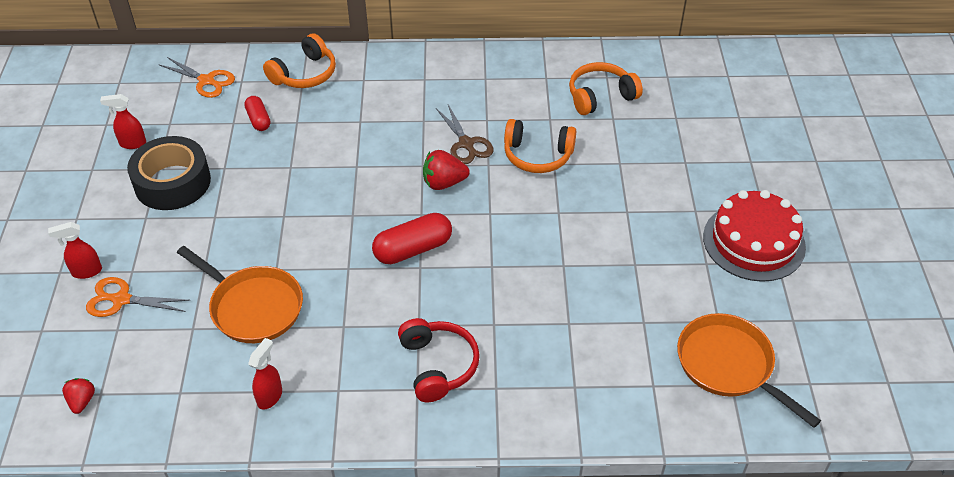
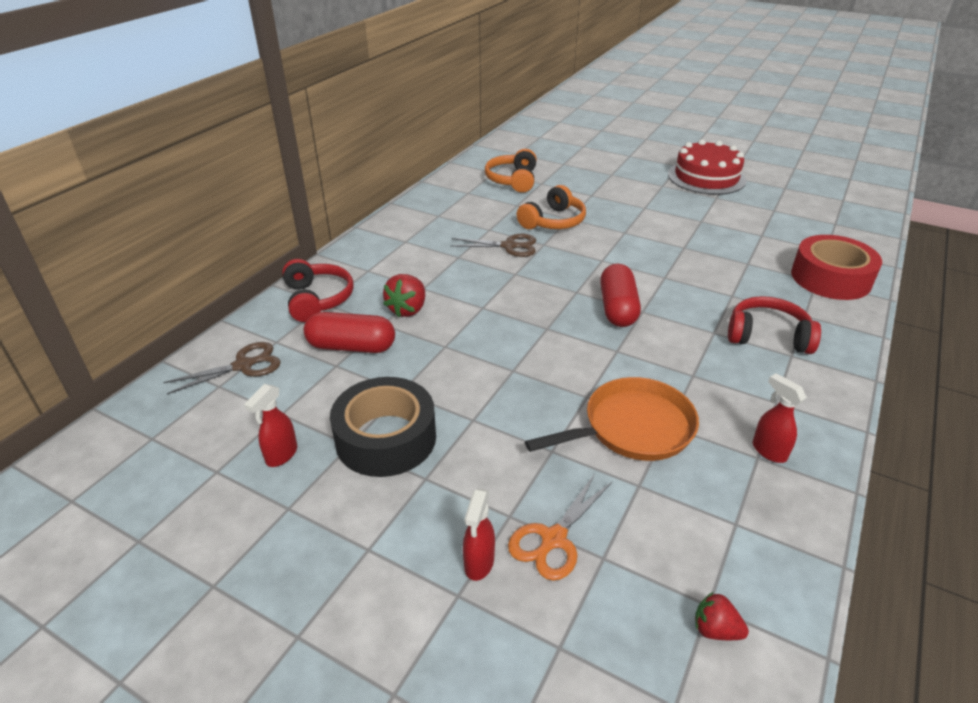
camera: 60 degrees left, 10 degrees down
(206, 81) = (243, 365): orange scissors -> brown scissors
(258, 120) = (351, 346): red capsule -> red capsule, size x1.65
(304, 74) = (317, 299): orange headphones -> red headphones
(444, 183) = (547, 270): red strawberry -> red strawberry (408, 309)
(589, 398) = (830, 278): none -> red tape
(729, 365) = (817, 219): orange pan -> none

